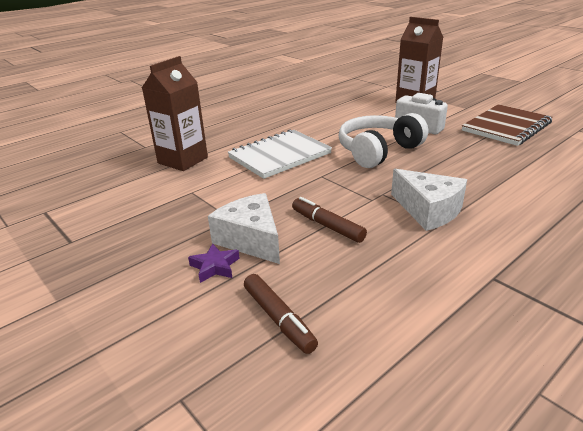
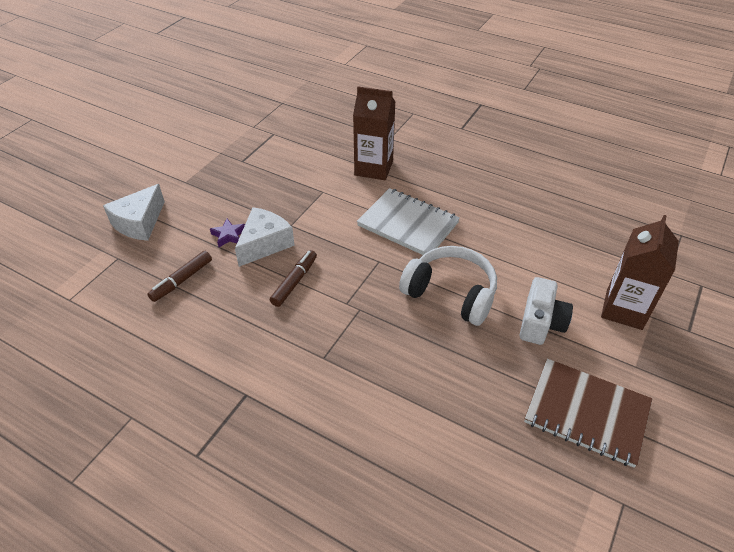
camera: 70 degrees right, 15 degrees up
(428, 210) = (338, 345): white cheese -> white cheese (139, 223)

